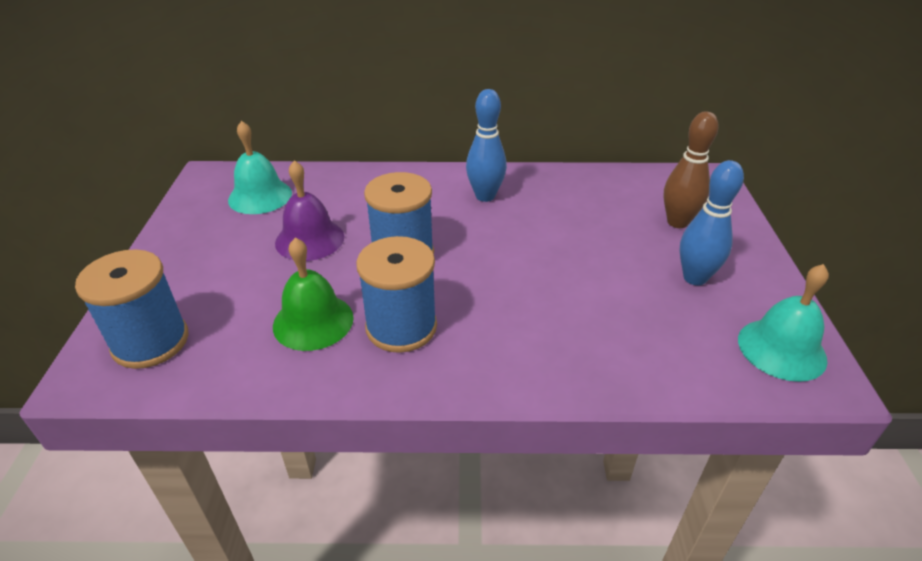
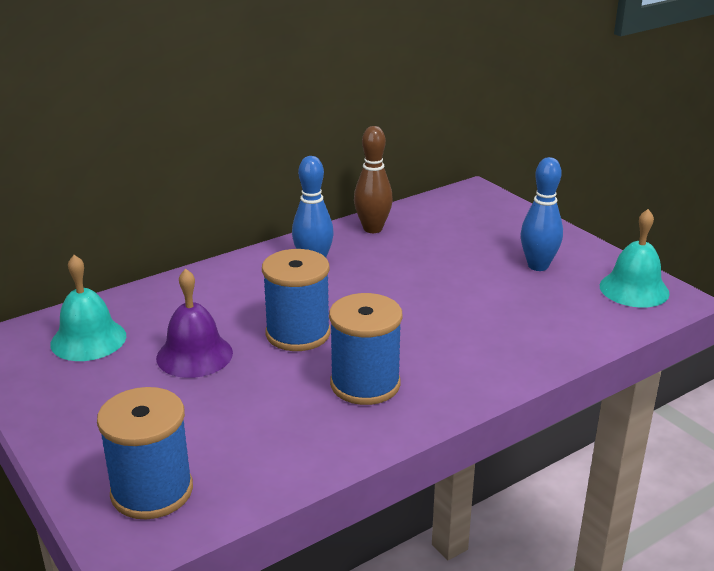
camera: 35 degrees left, 10 degrees down
(313, 321) = (285, 411): green bell -> none
(677, 222) = (486, 232): brown bowling pin -> brown bowling pin (372, 229)

